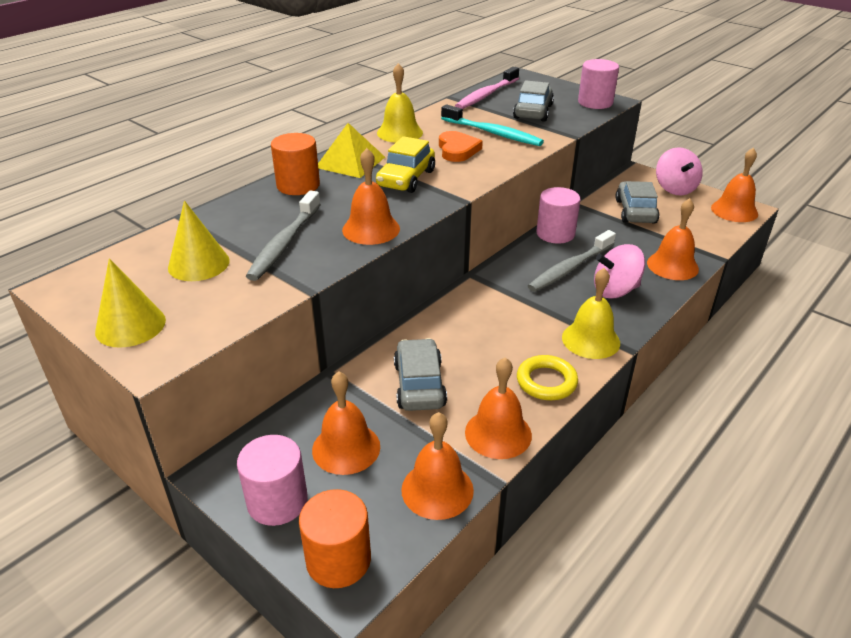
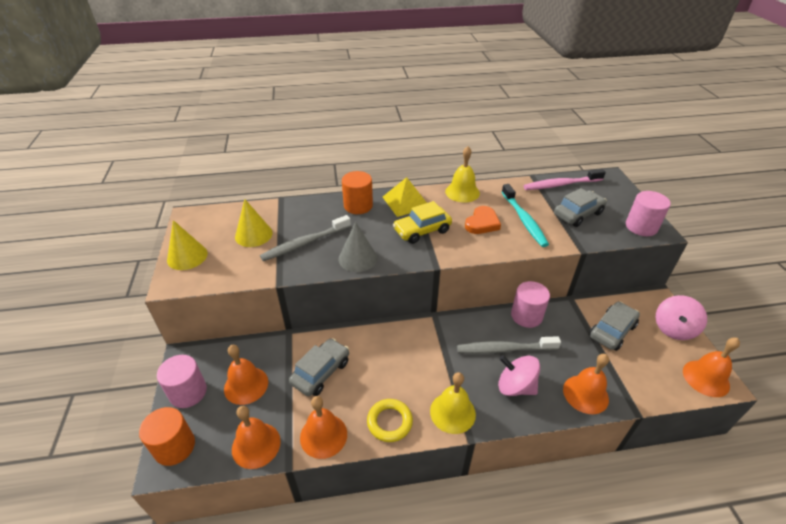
camera: 40 degrees right, 5 degrees up
(371, 229) = (357, 258): orange bell -> grey cone

